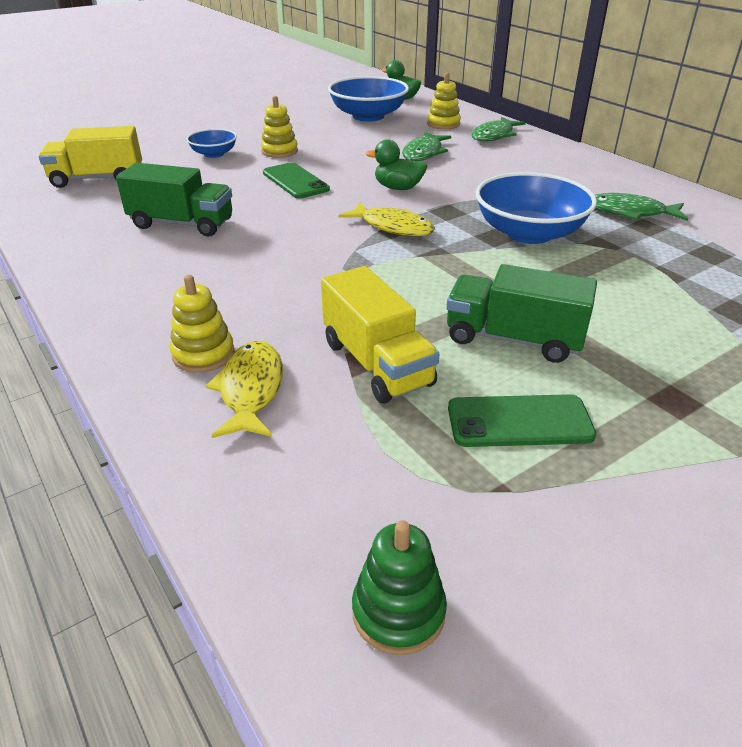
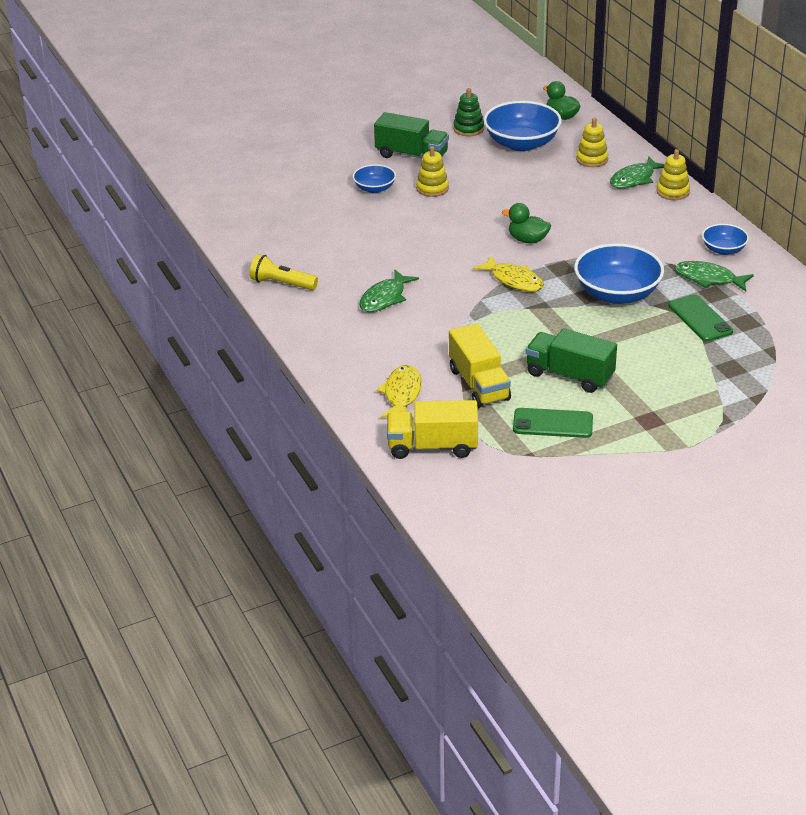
camera: 10 degrees right, 0 degrees up
(81, 248) = (282, 284): none -> yellow flashlight
(98, 179) = (279, 213): yellow truck -> yellow truck (432, 446)
(182, 224) = (352, 266): green truck -> green truck (411, 155)
(203, 354) = (373, 370): yellow stacking toy -> yellow stacking toy (672, 192)
(295, 181) = (443, 226): green phone -> green phone (700, 318)
(398, 611) = (465, 496): green stacking toy -> green stacking toy (468, 129)
(423, 153) = (561, 199): green fish -> green fish (384, 298)
(626, 185) = (723, 249): none -> blue bowl

